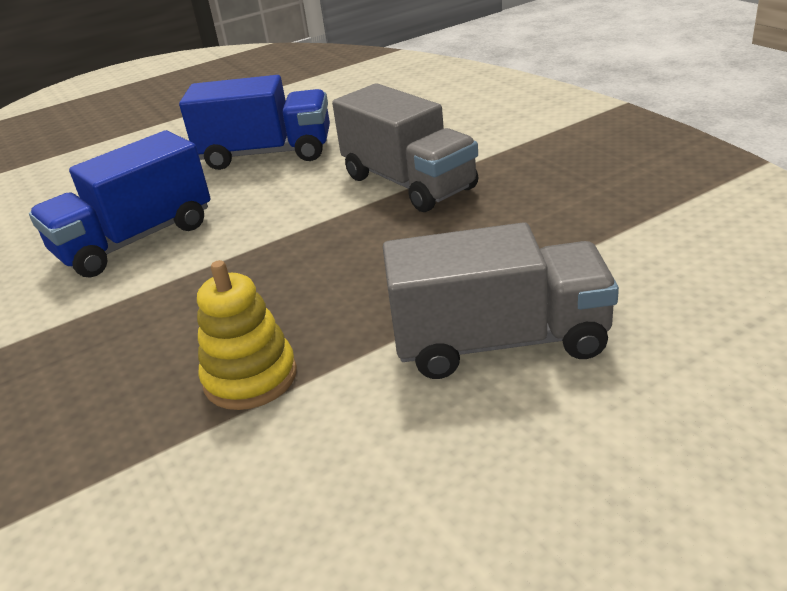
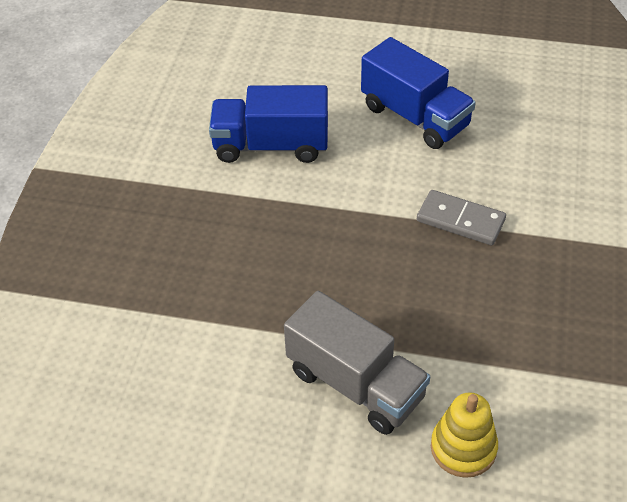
camera: 40 degrees right, 15 degrees up
(250, 377) = (229, 303): yellow stacking toy -> yellow stacking toy (463, 448)
(408, 183) = (460, 220): grey truck -> grey domino

